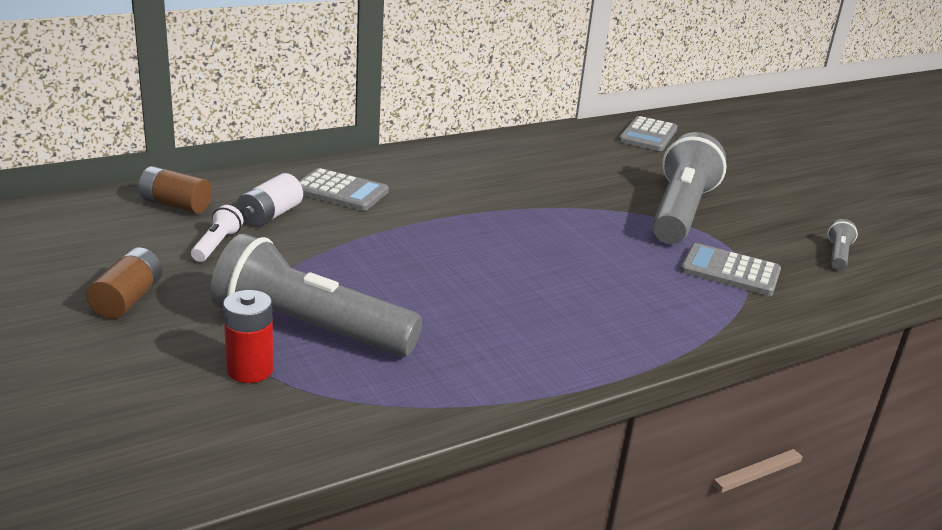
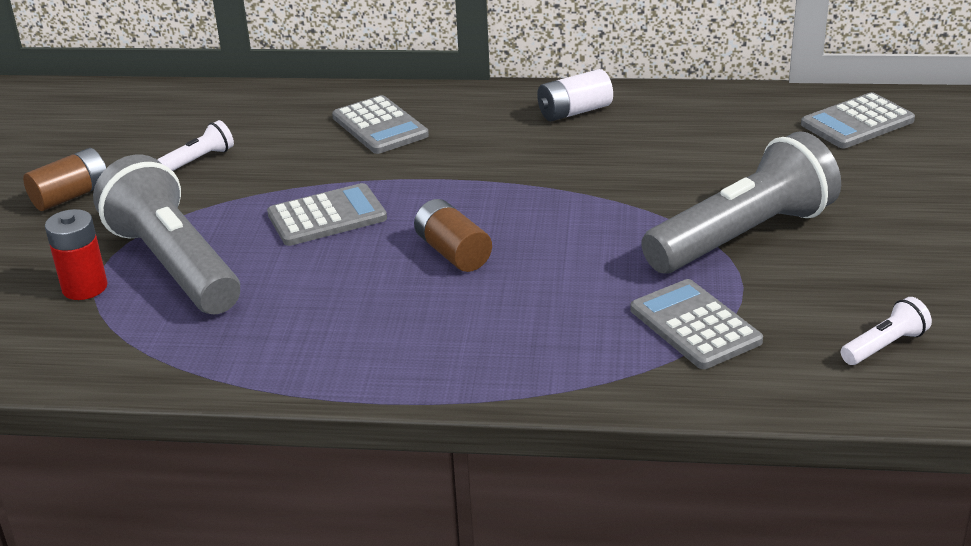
camera: 40 degrees right, 5 degrees up
(175, 205) = (213, 110): brown battery -> brown battery (453, 252)
(270, 215) = (281, 139): white battery -> white battery (574, 112)
(389, 262) = (327, 216): none -> grey calculator
(837, 255) = (884, 346): grey flashlight -> white flashlight

